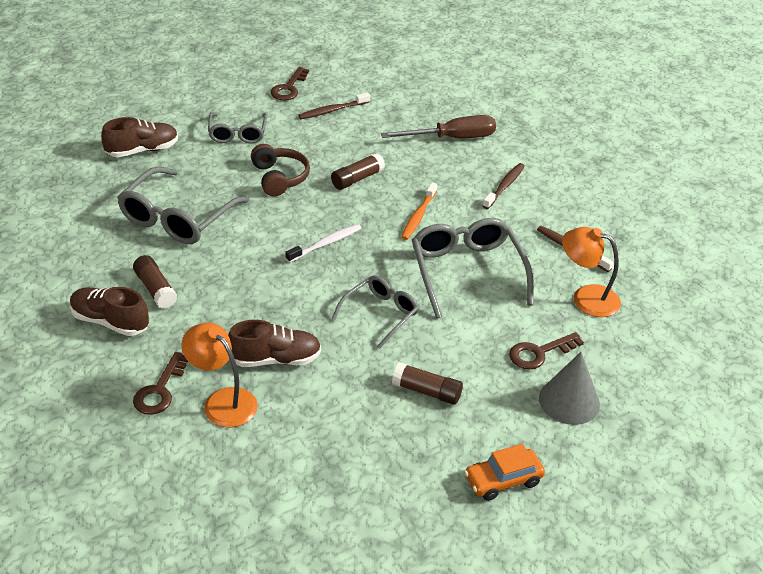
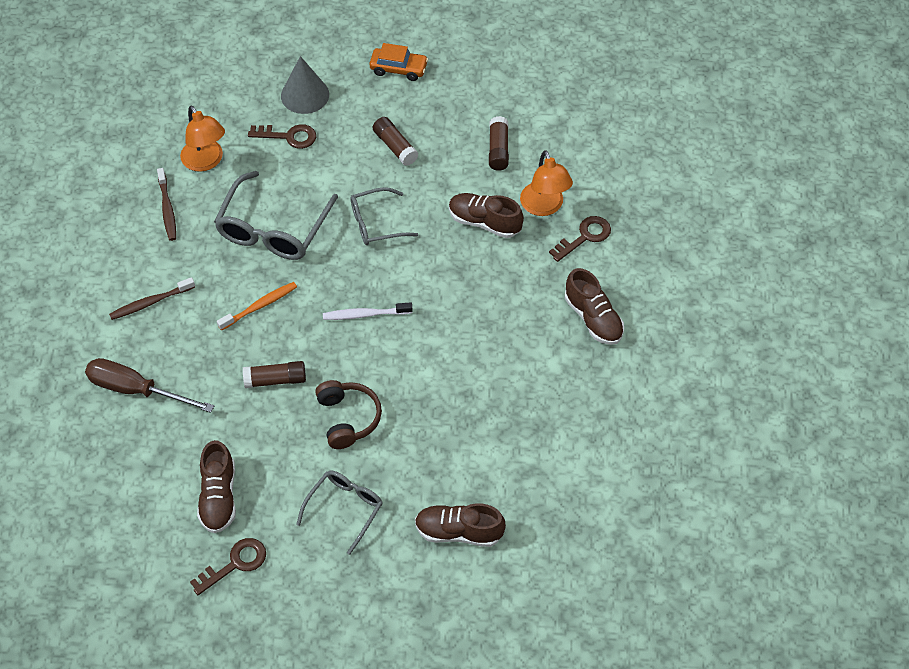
camera: 145 degrees left, 15 degrees up
(155, 289) = (540, 335): brown glue stick -> brown glue stick (498, 150)
(177, 218) = (476, 412): grey glasses -> none
(279, 178) = (348, 418): brown headphones -> brown headphones turned 150 degrees clockwise
(332, 110) = (219, 497): brown toothbrush -> brown shoe

